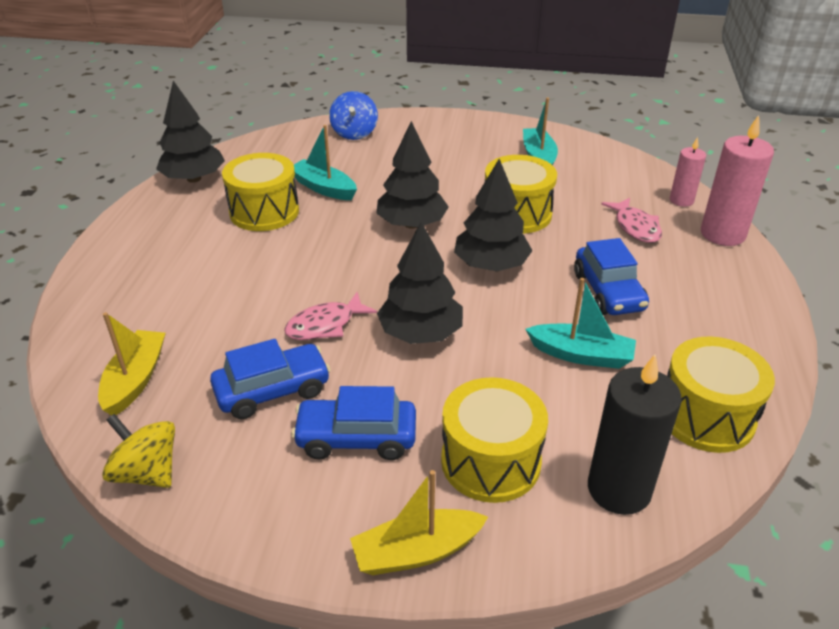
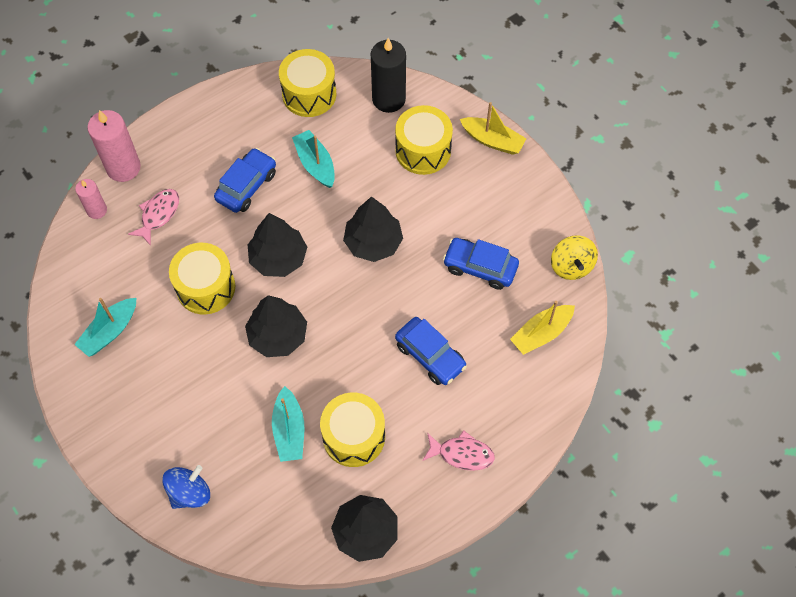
camera: 135 degrees left, 25 degrees up
(325, 325) = (415, 291): pink fish -> pink fish (462, 454)
(356, 438) = (466, 208): blue car -> blue car (430, 355)

